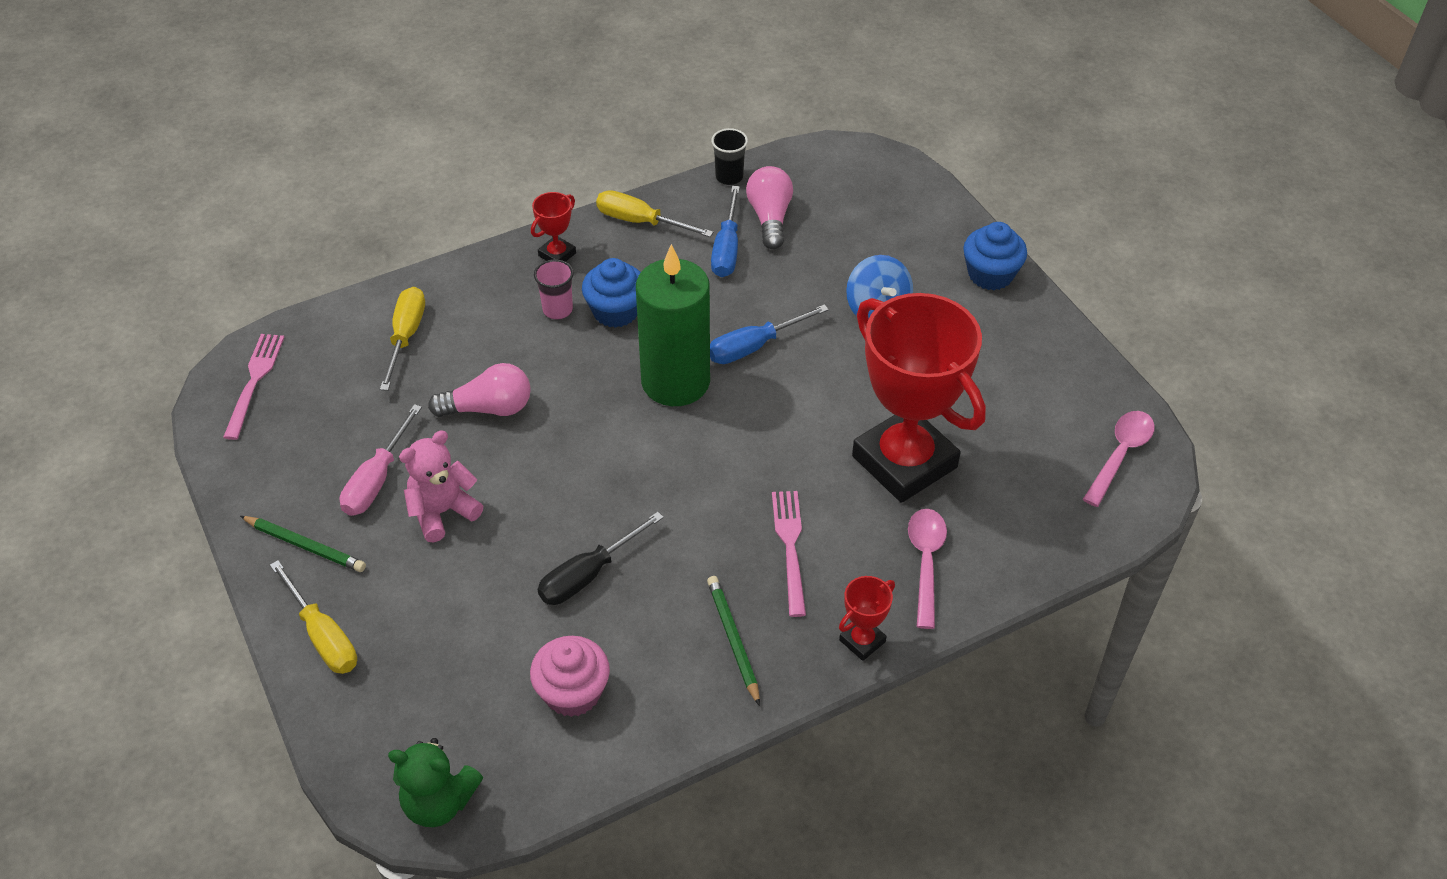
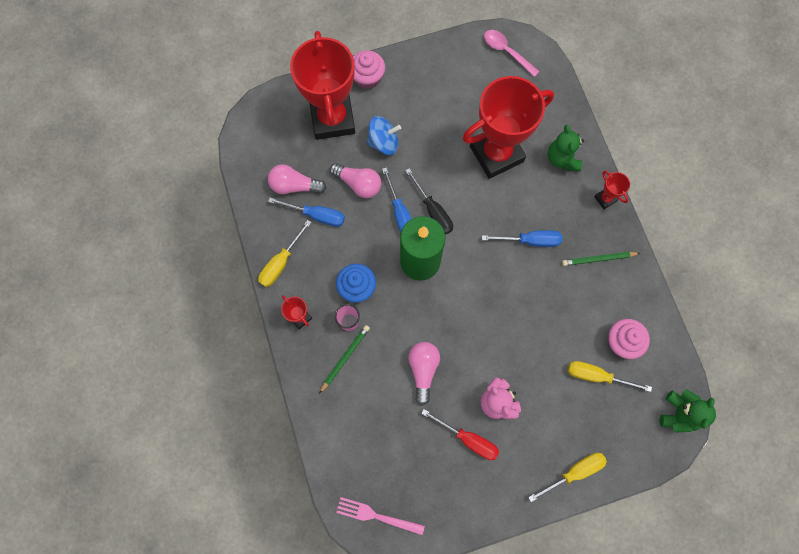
camera: 80 degrees left, 25 degrees up
(305, 546) = (511, 482): green pencil -> green pencil (345, 358)
(377, 479) = (468, 439): pink screwdriver -> red screwdriver
(406, 336) = (355, 417): yellow screwdriver -> yellow screwdriver (596, 376)
(588, 575) = (550, 326): black screwdriver -> black screwdriver (433, 211)
(729, 177) = (251, 203): black cup -> none
(746, 529) = (530, 241): none -> blue screwdriver
(790, 546) = (544, 221): pink fork -> none
(793, 289) = (358, 184): none -> pink light bulb
(899, 244) = (332, 119): none -> red trophy
(925, 563) = (562, 159): pink spoon -> green teddy bear
(990, 274) = (367, 77): blue cupcake -> pink cupcake

